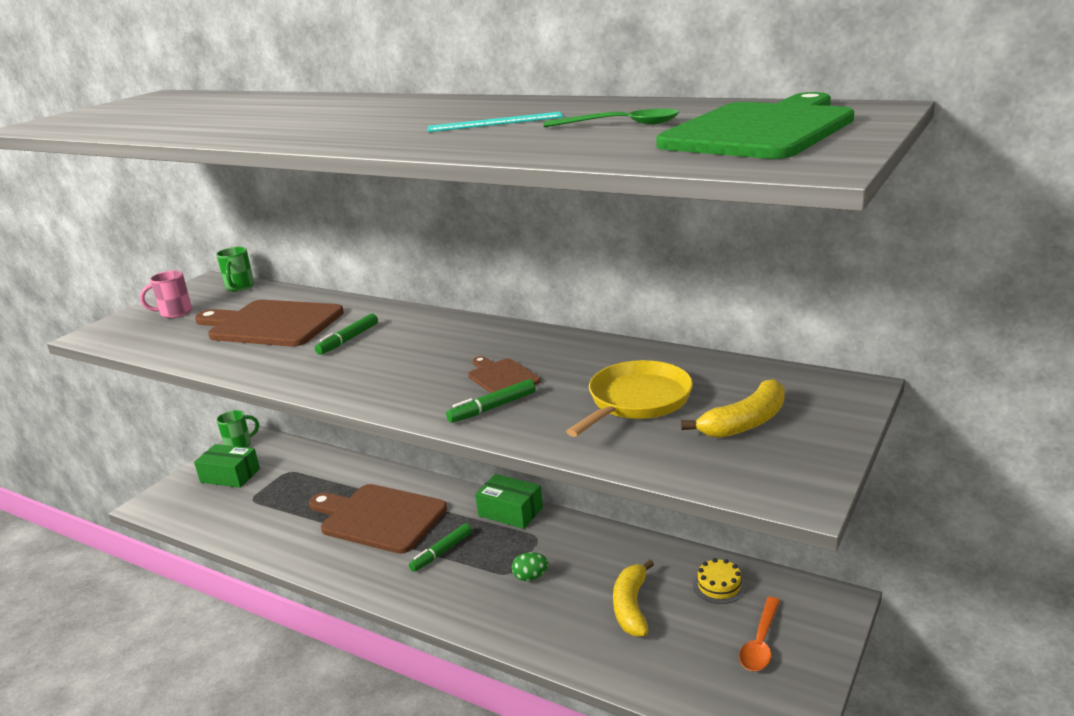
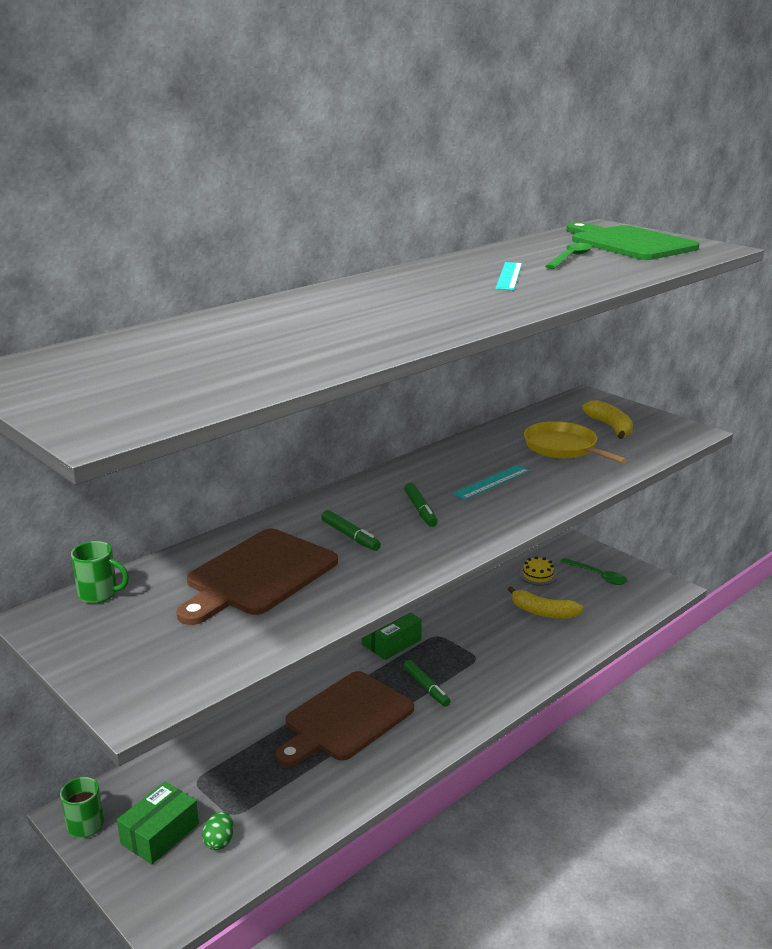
camera: 75 degrees left, 0 degrees up
(175, 313) = (135, 641): pink mug -> none
(492, 408) = (541, 491): green marker -> green marker (420, 510)
(501, 377) = (491, 482): brown cutting board -> turquoise ruler
(530, 577) = (487, 648): green egg -> green egg (219, 841)
(760, 642) = (597, 576): orange spoon -> green spoon

